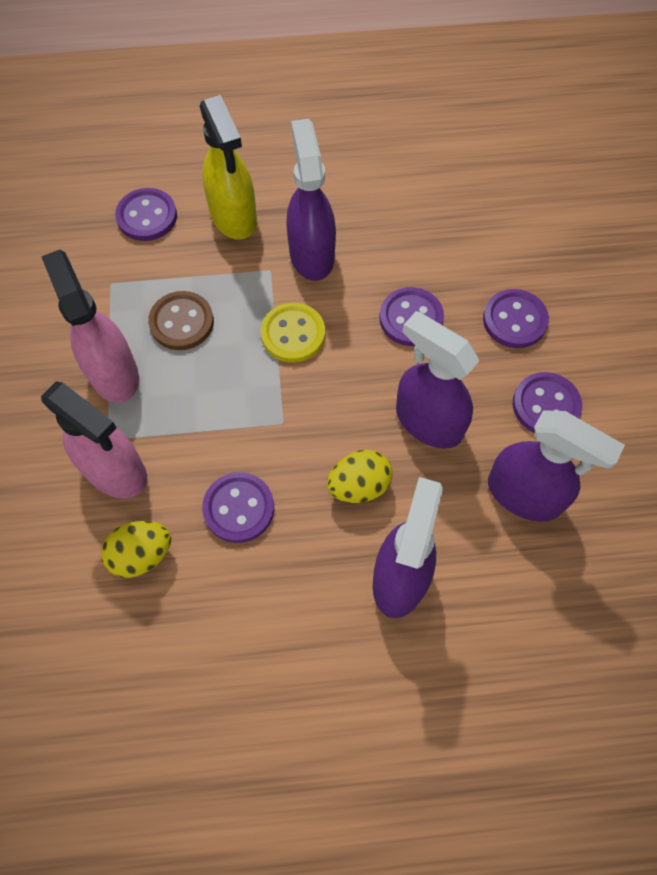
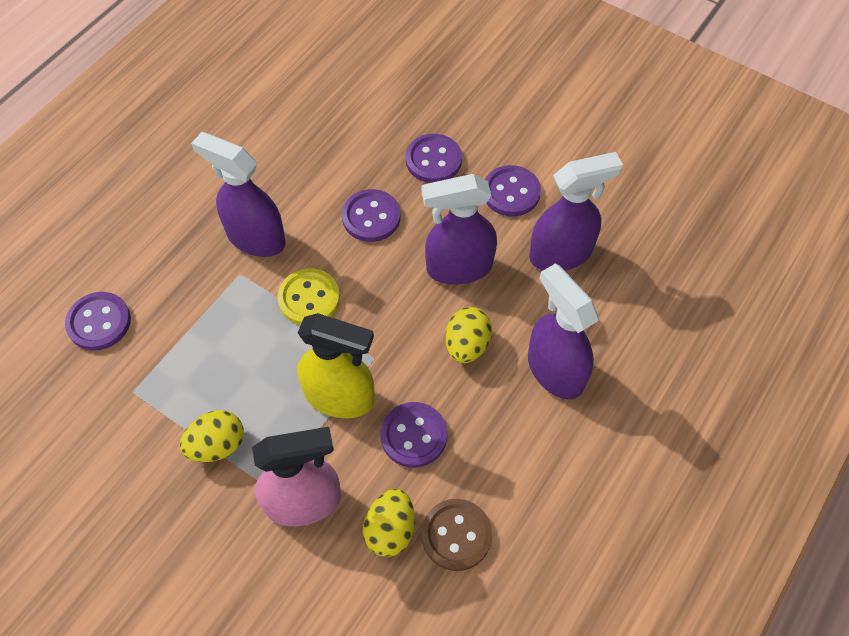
camera: 50 degrees left, 5 degrees down
(113, 373) = (217, 445): pink spray bottle -> yellow egg
(182, 322) = (222, 365): brown button -> brown button (456, 535)
(233, 217) = (167, 263): yellow spray bottle -> yellow spray bottle (340, 397)

